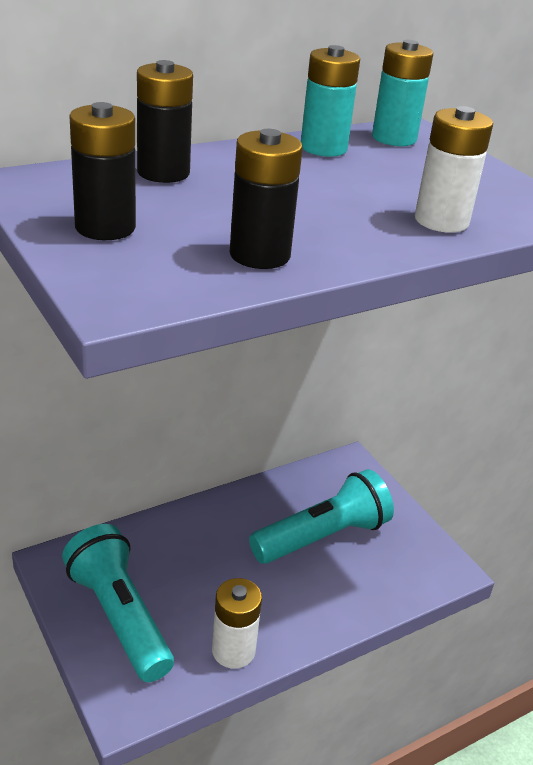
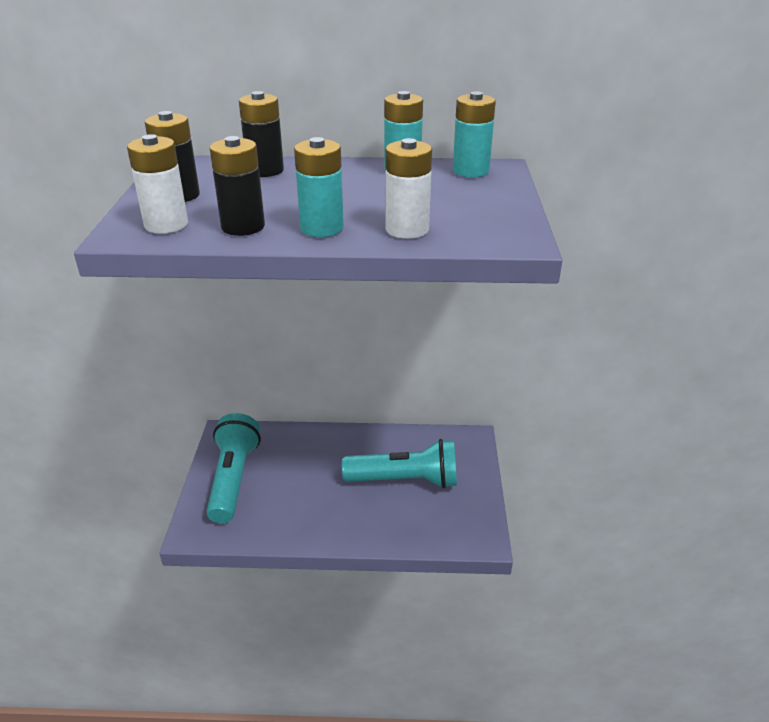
camera: 35 degrees right, 0 degrees up
(233, 650) = (282, 527): white battery -> white battery (166, 225)
(352, 238) = (321, 228): none -> turquoise battery

